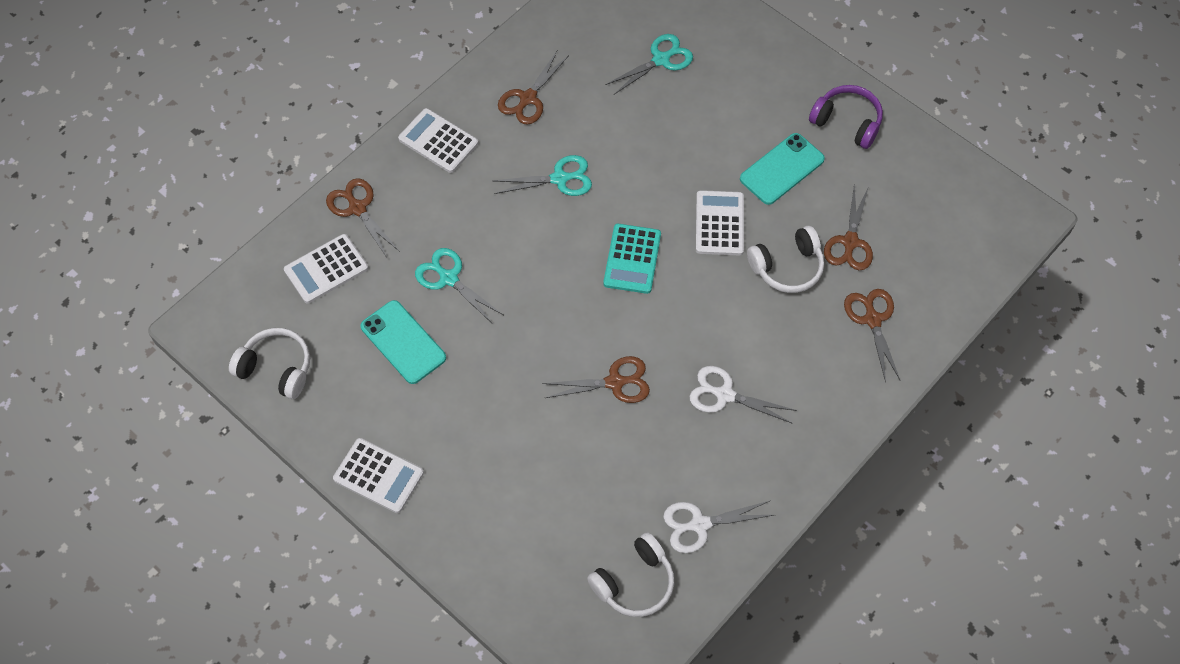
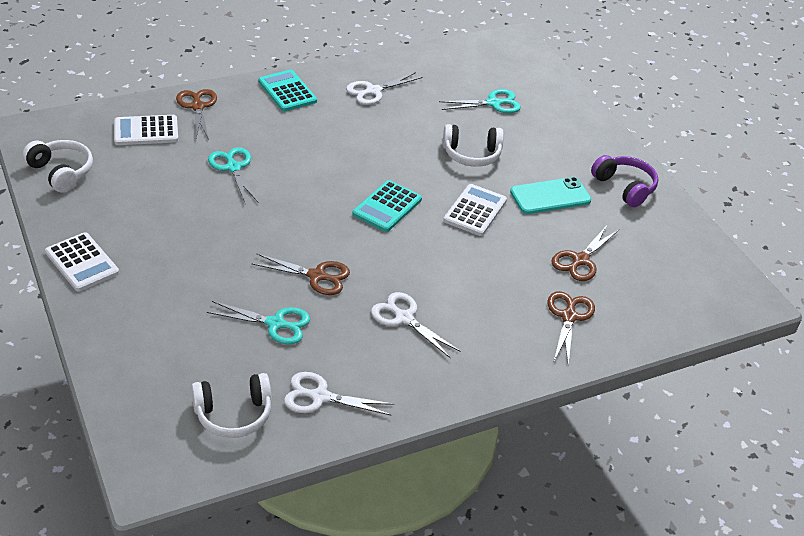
camera: 20 degrees right, 20 degrees down
(403, 342) = (168, 191): turquoise phone -> none
(438, 141) = (287, 91): white calculator -> turquoise calculator
(528, 99) = (373, 91): brown scissors -> white scissors
(560, 178) = (364, 142): turquoise scissors -> turquoise scissors (276, 324)
(787, 267) = (515, 257): white headphones -> white headphones (471, 154)

